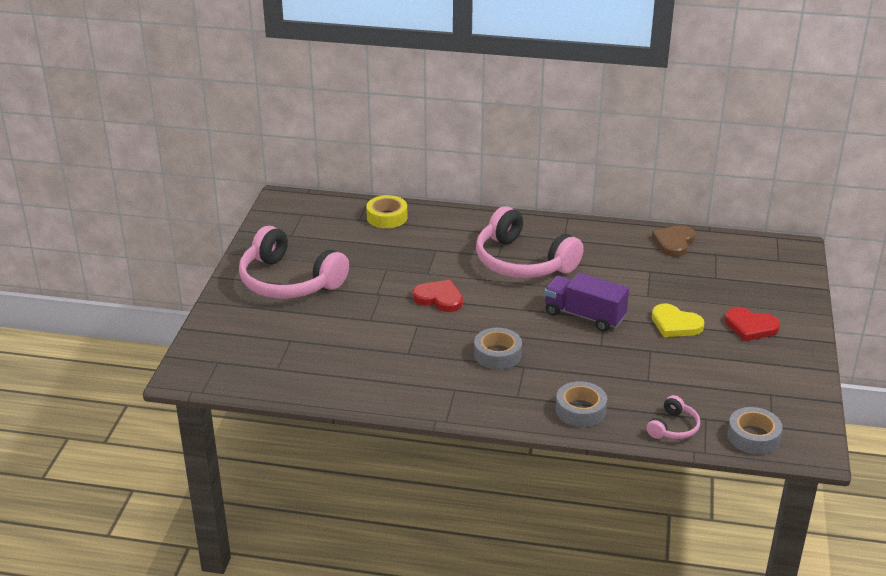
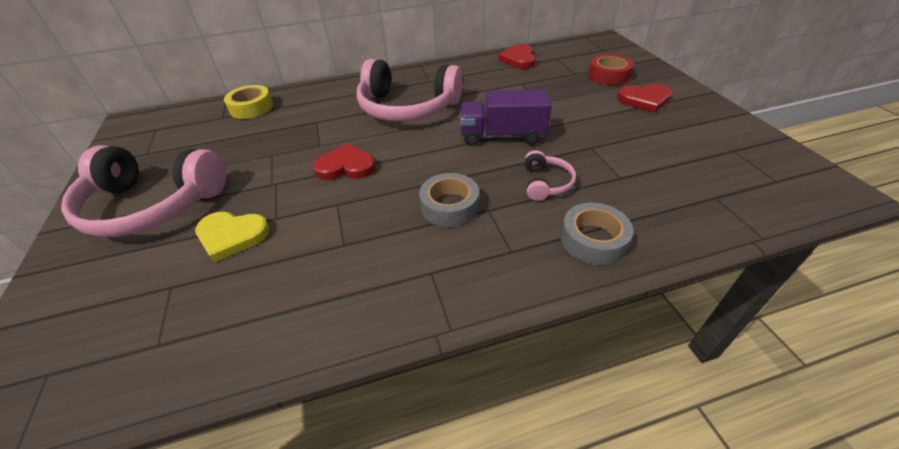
camera: 25 degrees left, 10 degrees up
(673, 427) = (701, 221): pink headphones -> pink headphones (545, 183)
(674, 242) = (518, 59): brown heart -> red heart
(675, 324) = (586, 117): yellow heart -> yellow heart (232, 236)
(746, 291) = (608, 75): none -> red tape
(753, 437) = (779, 199): grey tape -> none

